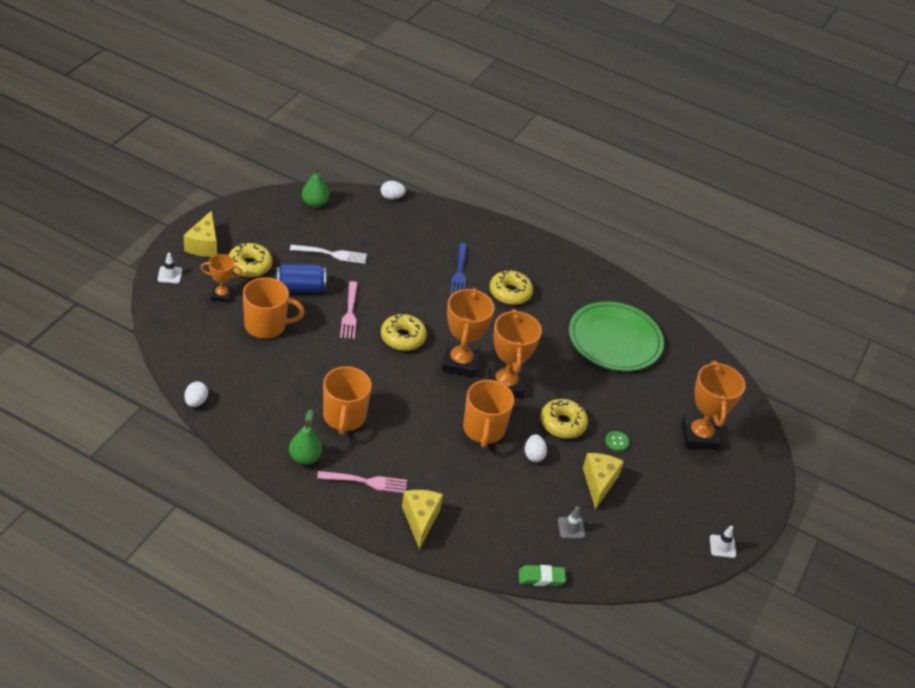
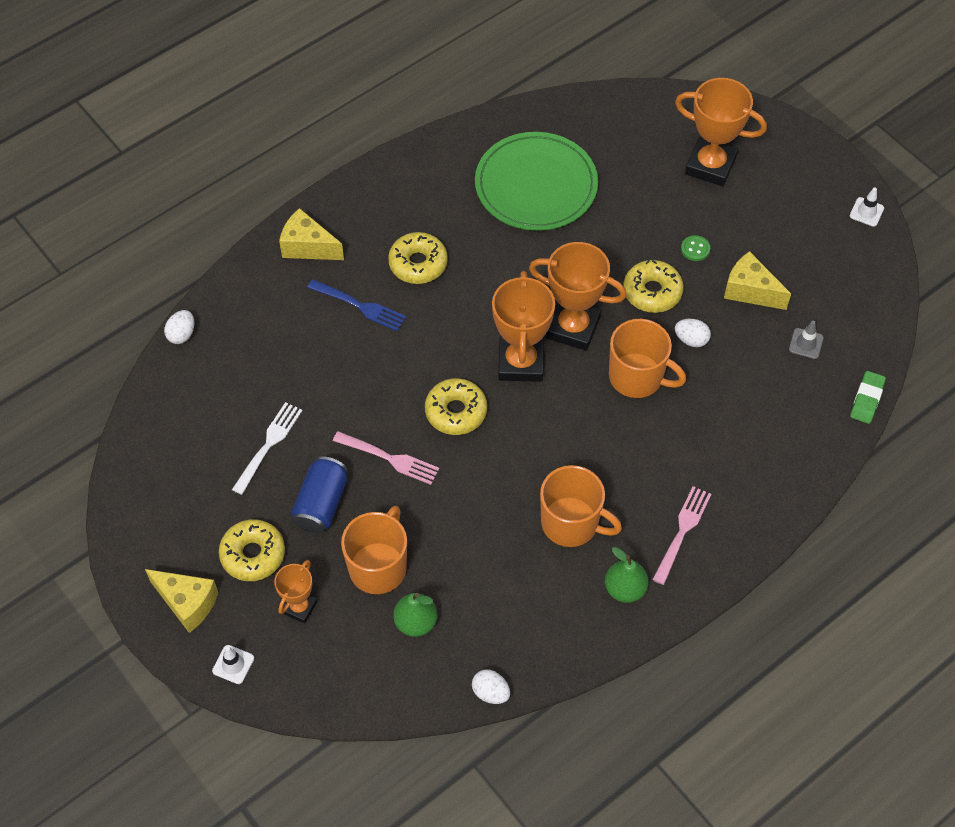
camera: 60 degrees left, 15 degrees up
(314, 203) = (155, 434): green pear -> green pear (416, 622)
(420, 520) = (755, 492): yellow cheese -> yellow cheese (308, 247)
(460, 363) = (520, 362): orange trophy -> orange trophy turned 60 degrees clockwise

